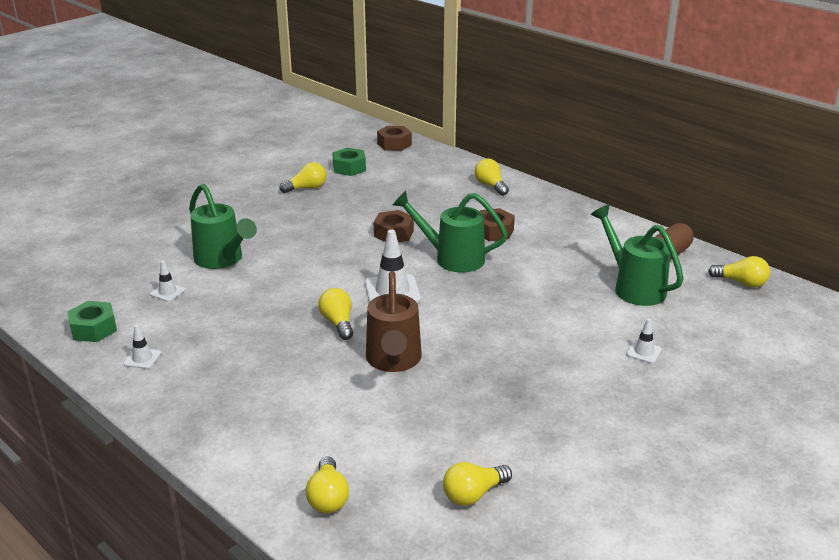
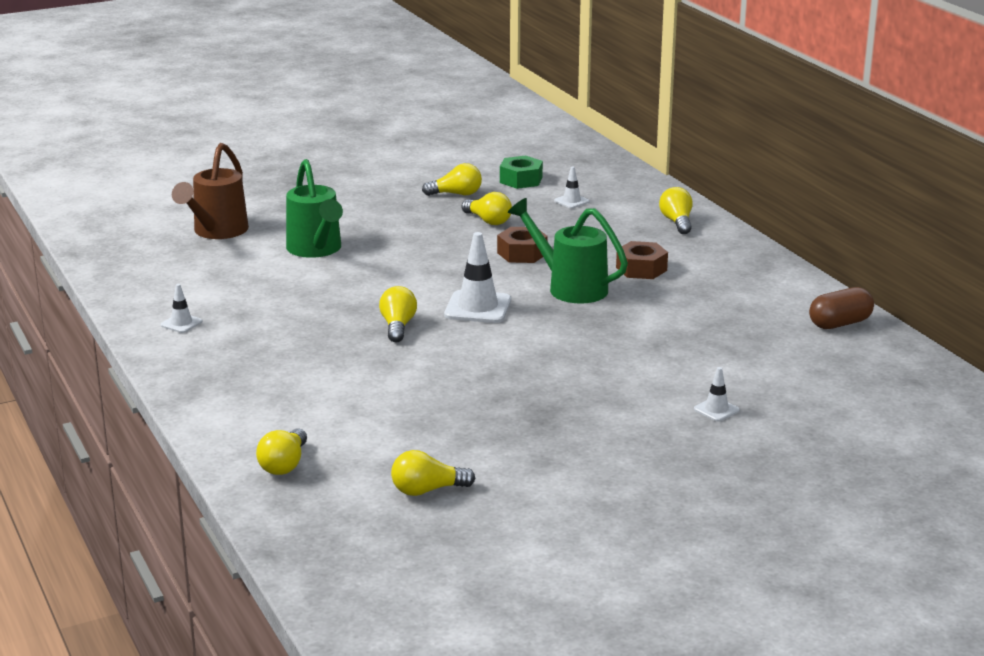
camera: 20 degrees right, 5 degrees down
(94, 329) = (150, 290): green nut -> none
(167, 292) = (241, 270): white traffic cone -> white traffic cone (571, 201)
(393, 361) = (431, 369): brown watering can -> brown watering can (217, 232)
(394, 144) = (594, 162): brown nut -> none
(634, 287) = (762, 349): green watering can -> none
(741, 283) = (902, 366): yellow light bulb -> yellow light bulb (488, 221)

